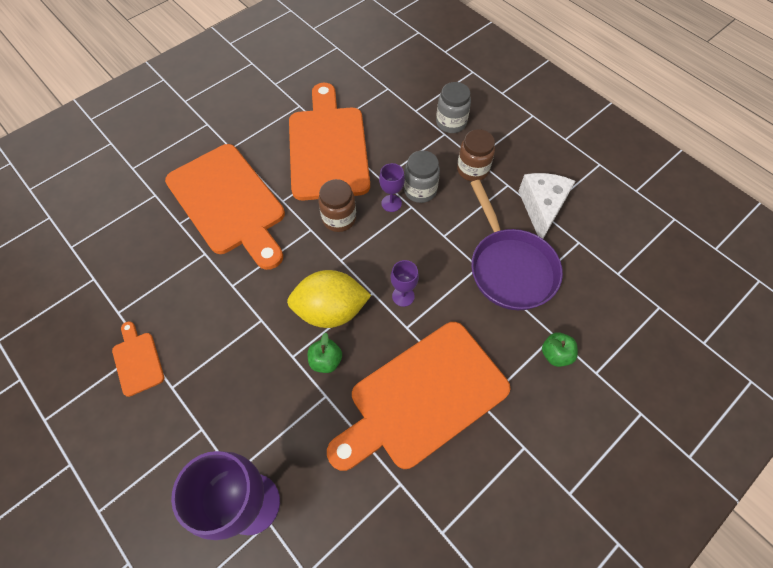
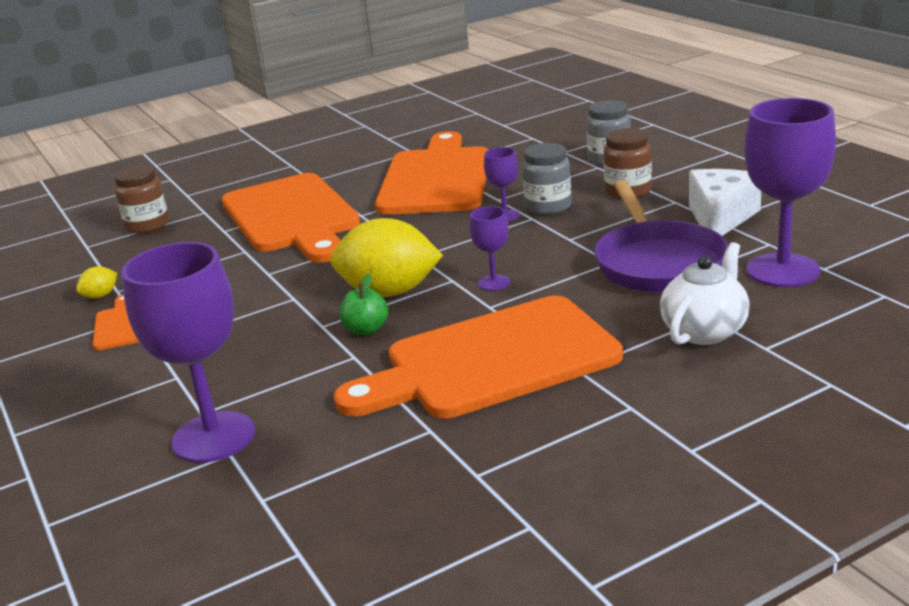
camera: 15 degrees right, 35 degrees down
(106, 320) = (100, 296): none -> yellow lemon
(339, 219) = (429, 227): brown jar -> brown jar (147, 225)
(555, 354) = (705, 331): green apple -> white teapot
(593, 277) = (783, 270): none -> purple goblet

